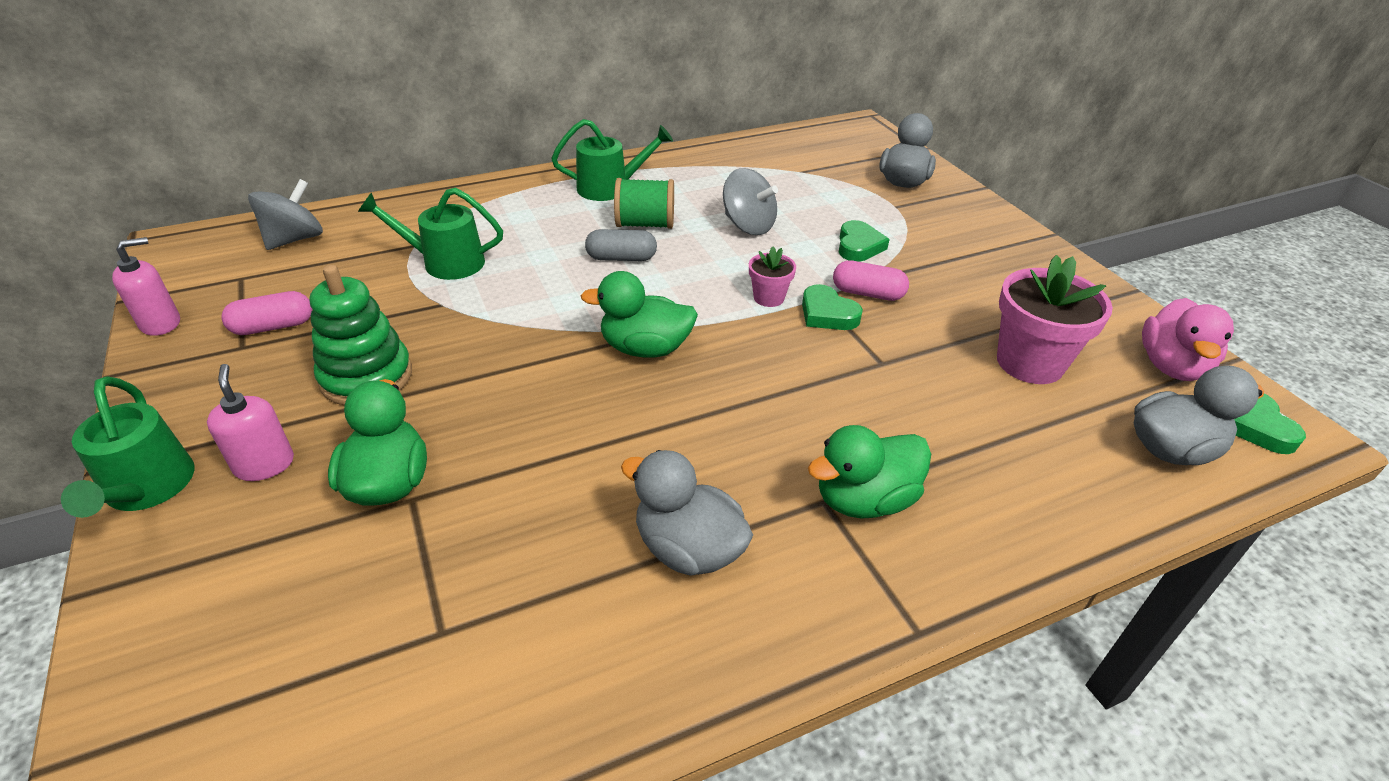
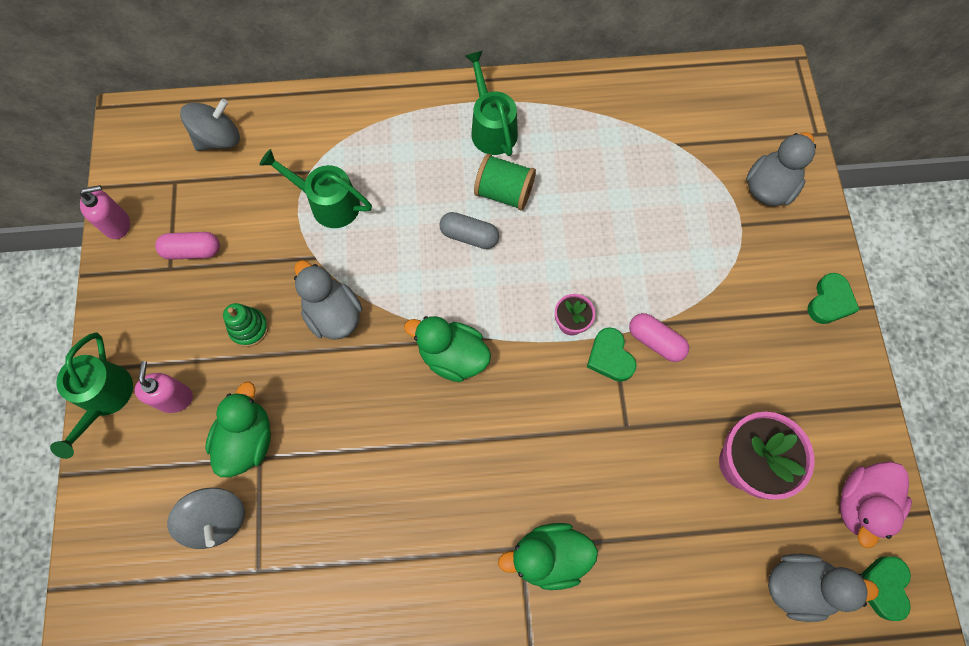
camera: 20 degrees right, 30 degrees up
(366, 377) = (249, 328): green stacking toy -> green stacking toy, size x0.60
(610, 188) = (491, 127): green watering can -> green watering can turned 120 degrees counterclockwise
(688, 549) = (418, 558): grey duck -> grey duck (333, 314)
(748, 226) = (593, 218): grey spinning top -> grey spinning top (217, 519)
(858, 246) = (678, 275): green heart -> green heart (829, 301)

